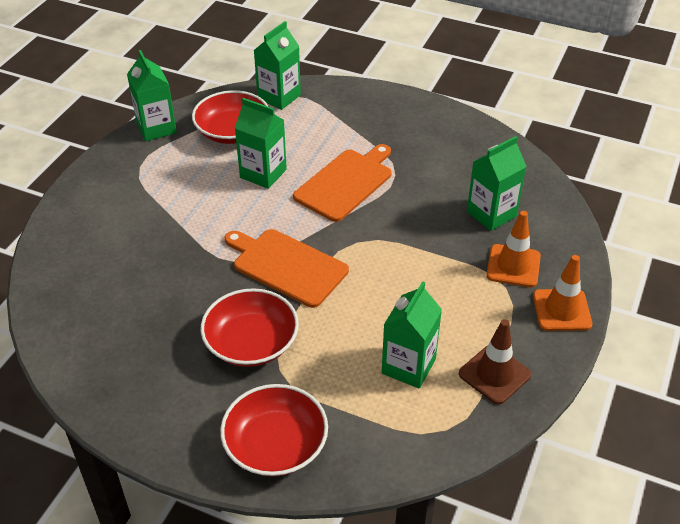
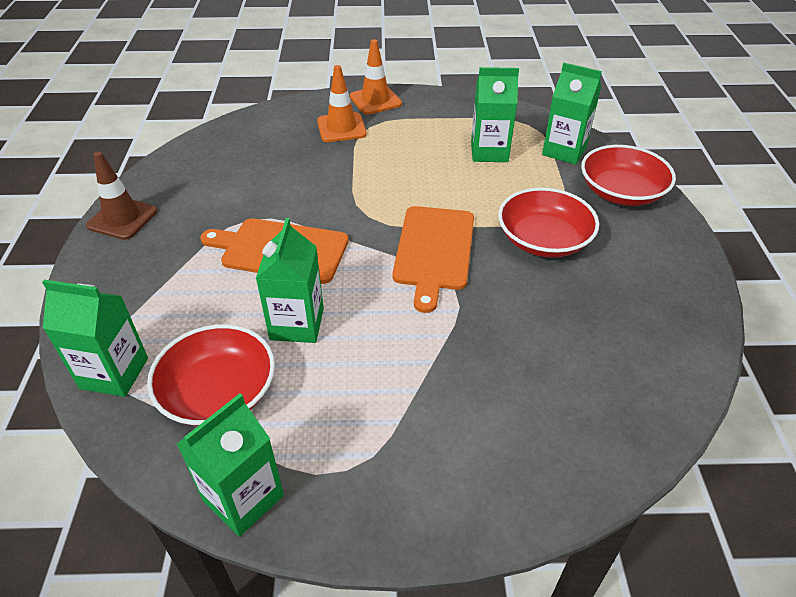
camera: 115 degrees left, 0 degrees up
(491, 214) = (280, 150): green carton -> green carton (564, 151)
(494, 374) = (462, 115): brown traffic cone -> brown traffic cone (122, 218)

